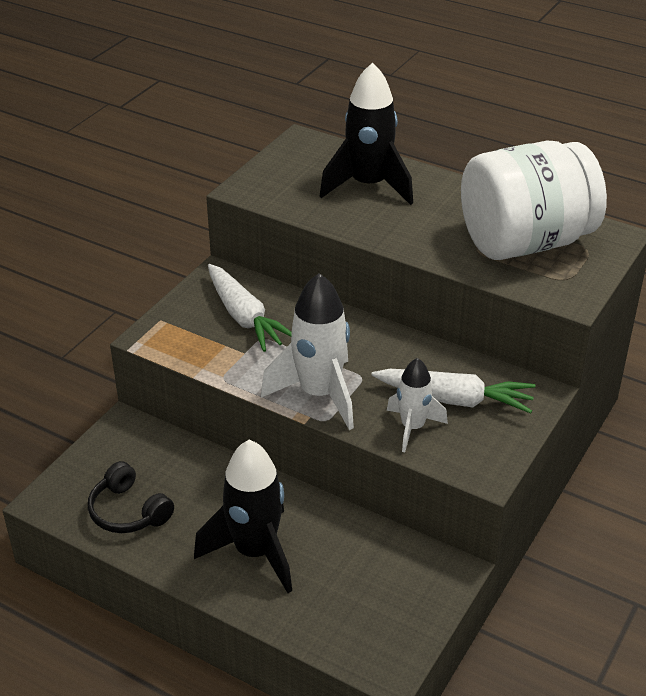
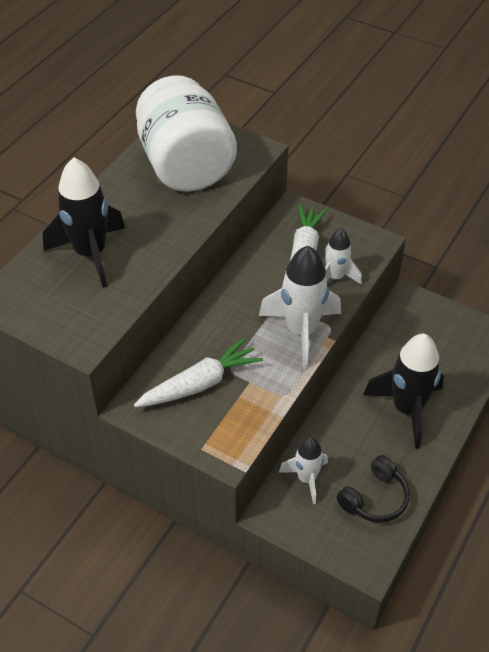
camera: 90 degrees left, 10 degrees up
(163, 454) = (306, 478): none -> white rocket

